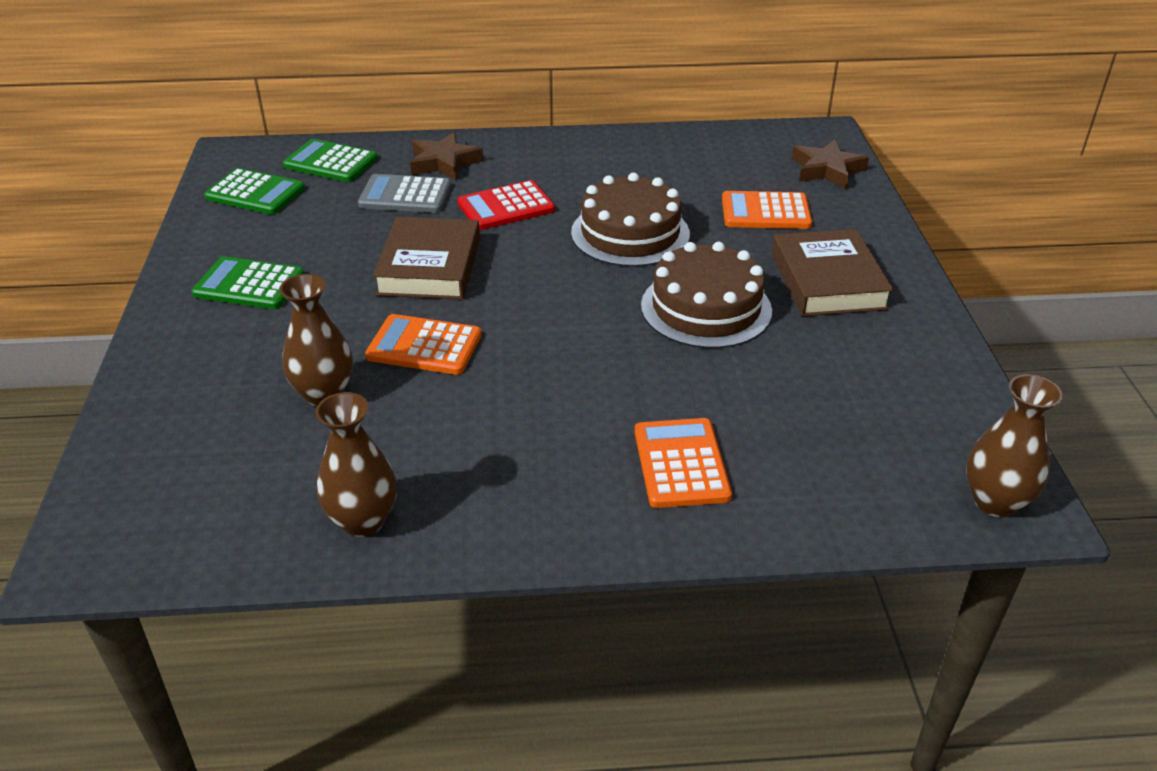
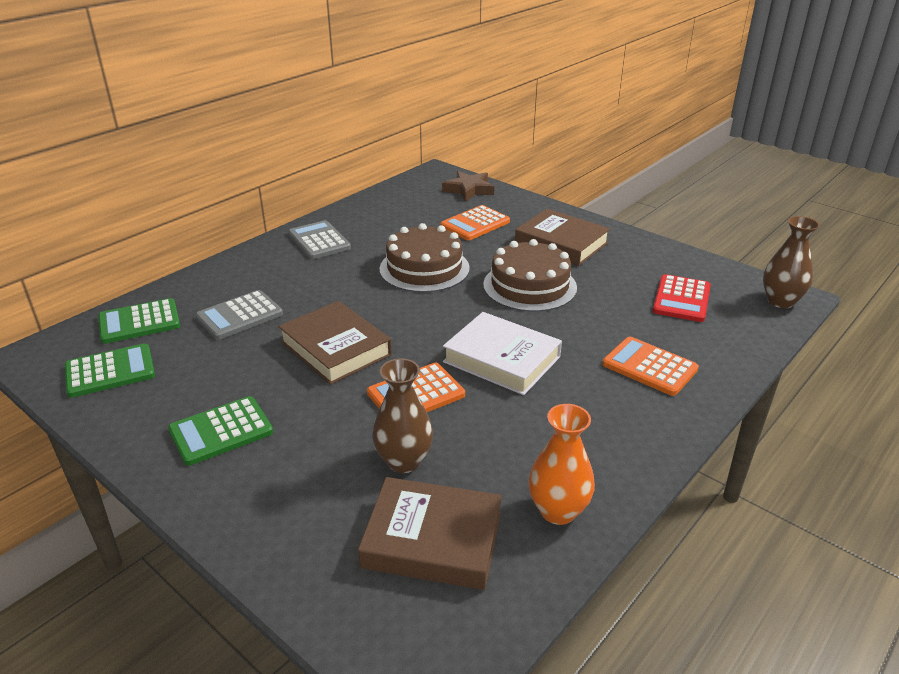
camera: 45 degrees left, 5 degrees down
(243, 468) = (432, 540): none -> brown book
(363, 520) = (558, 511): brown vase -> orange vase
(444, 162) = (231, 283): brown star -> none
(506, 207) = (323, 290): red calculator -> red calculator (681, 299)
(549, 362) = (502, 359): none -> white book
(579, 157) = (319, 241): none -> grey calculator

